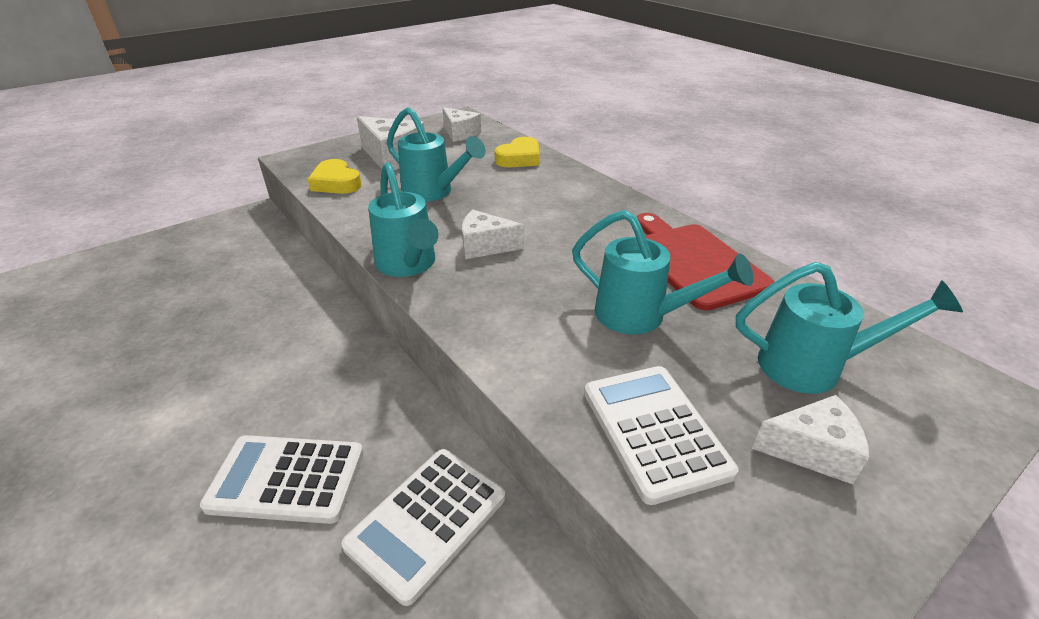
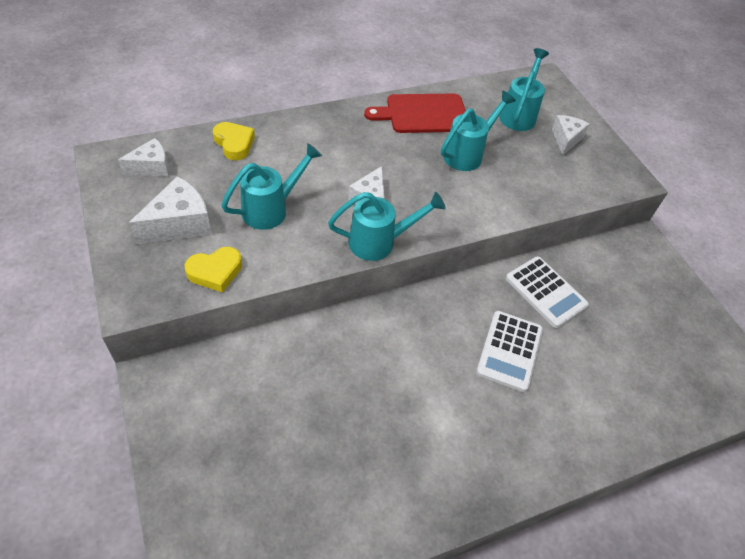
camera: 80 degrees left, 15 degrees up
(654, 431) = (548, 180): white calculator -> none

